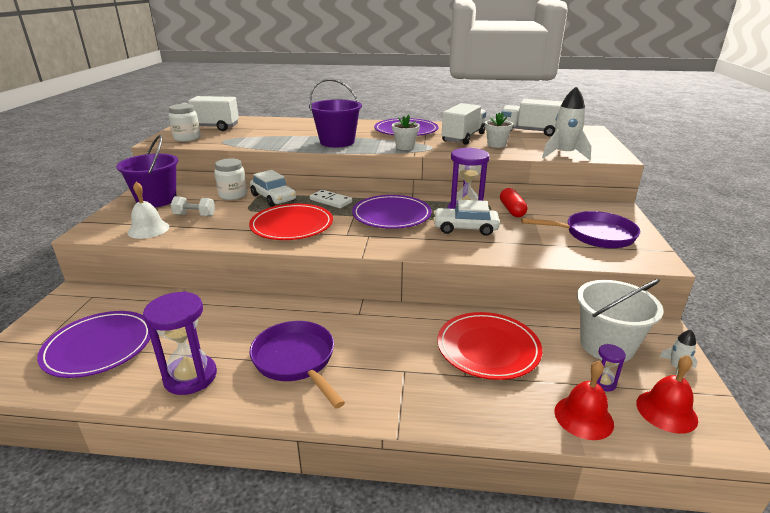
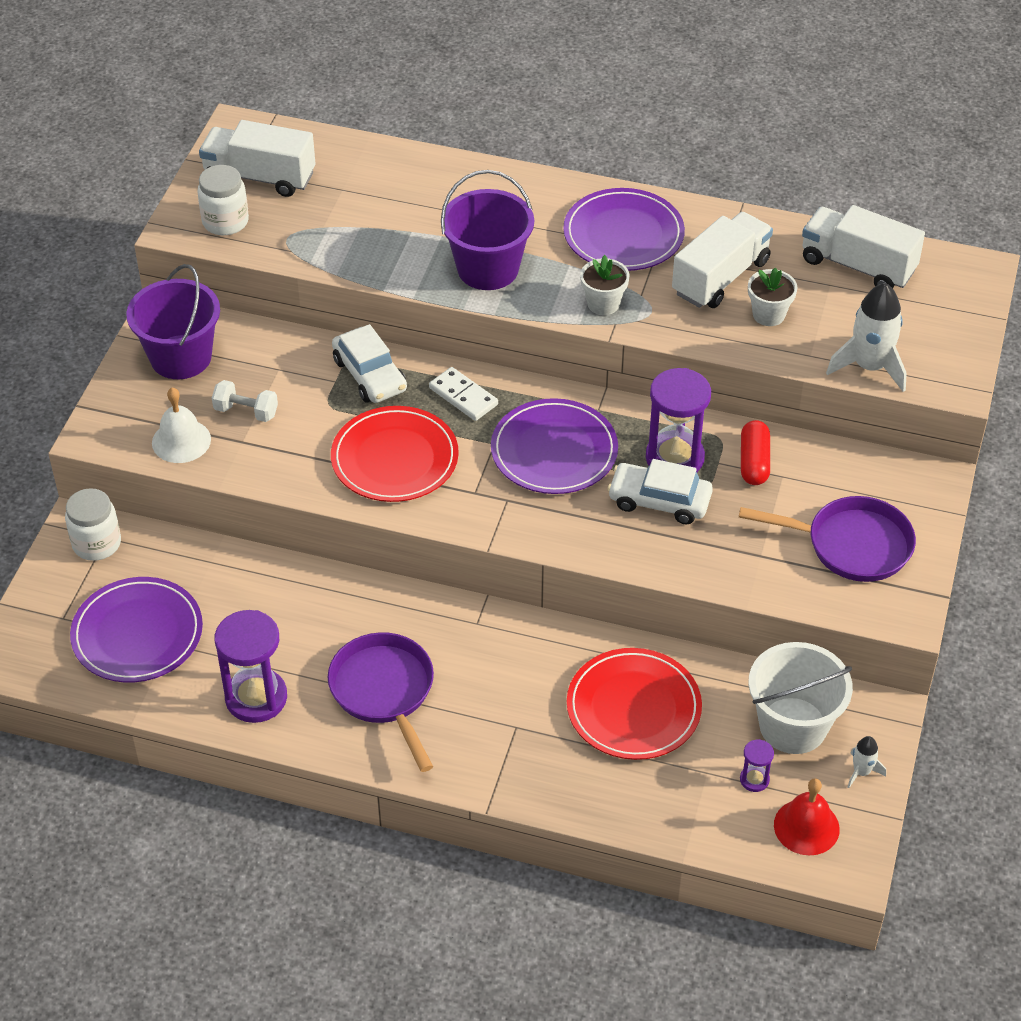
camera: 10 degrees right, 20 degrees up
(233, 195) = (303, 358): white jar -> white jar (96, 543)
(583, 417) = (705, 819): red bell -> none

